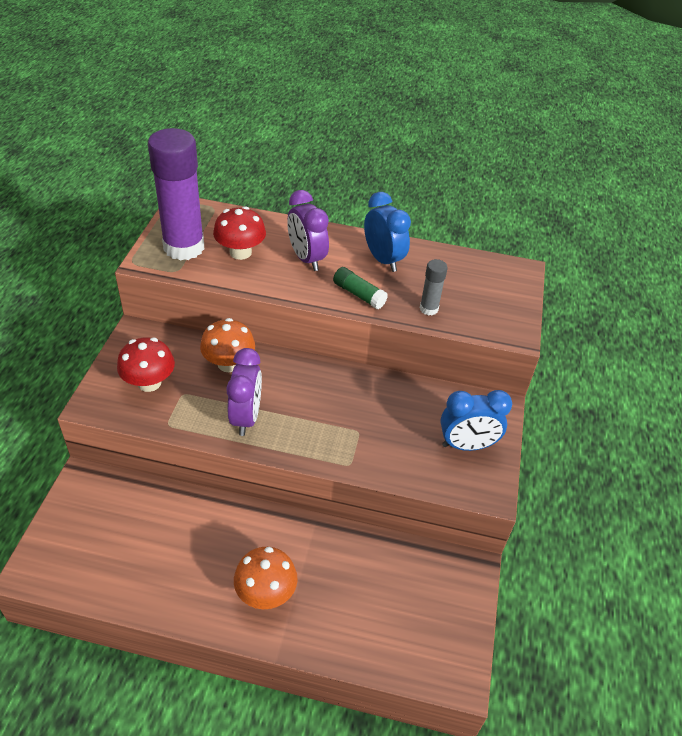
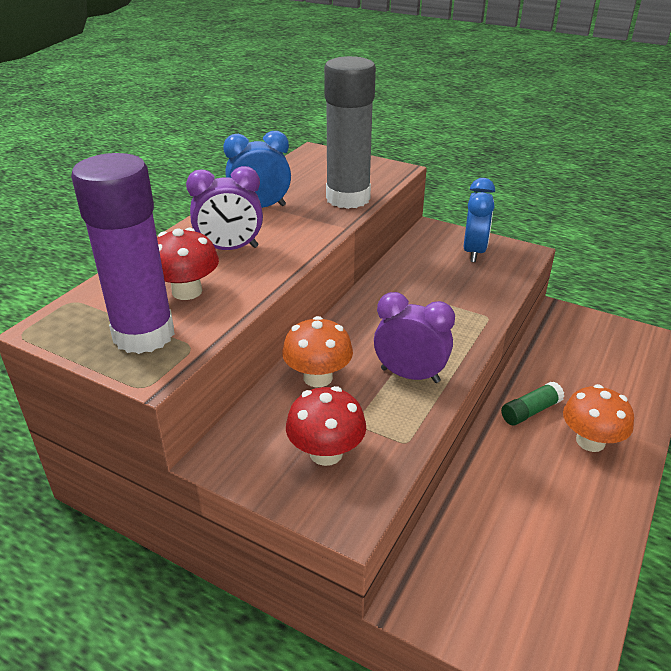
camera: 70 degrees left, 10 degrees down
(359, 294) = (309, 229): green glue stick -> green glue stick (530, 411)
(428, 309) = (348, 198): grey glue stick -> grey glue stick, size x2.26

